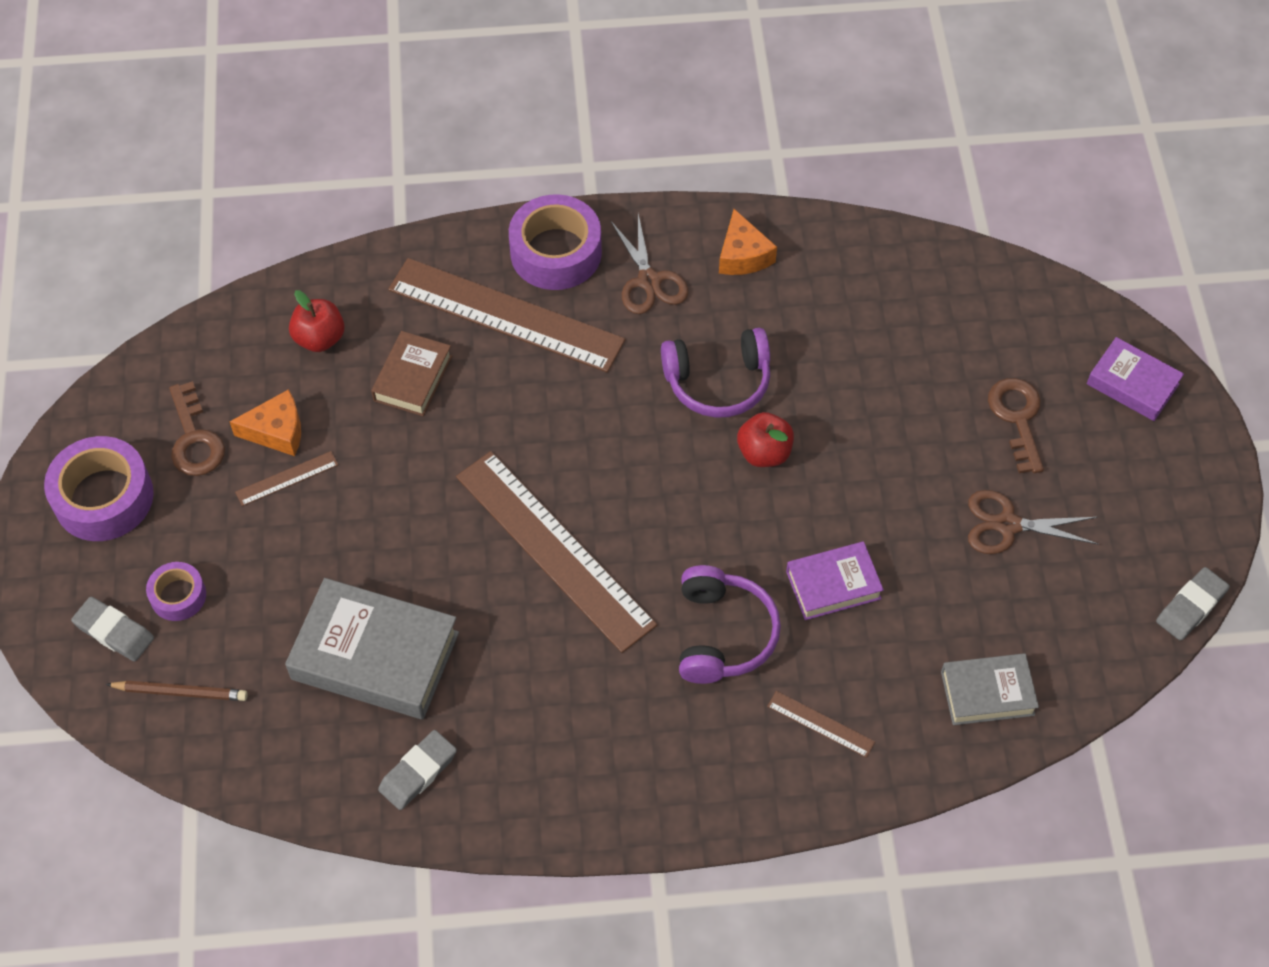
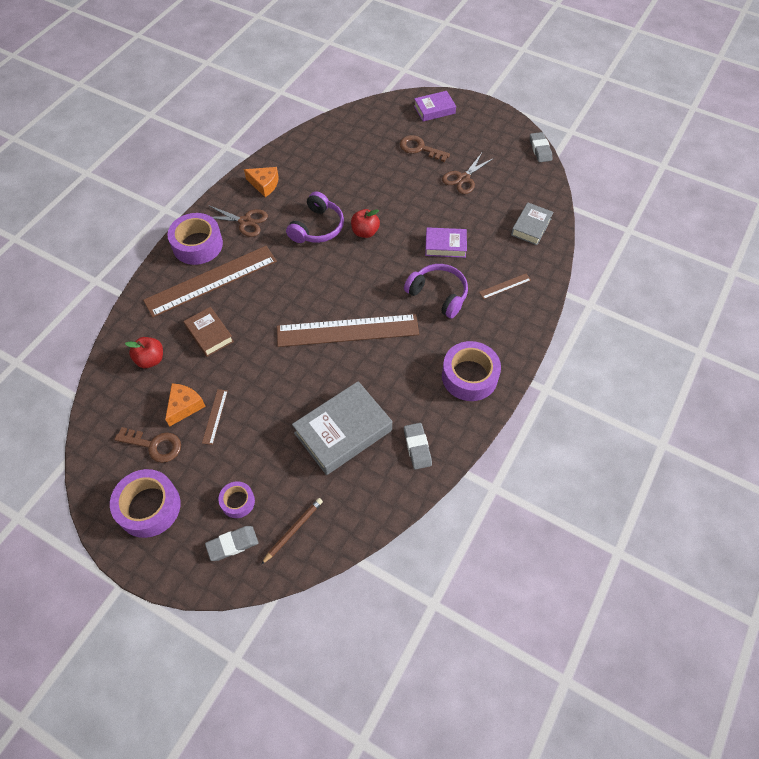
camera: 55 degrees left, 0 degrees up
(598, 772) = (469, 376): none -> purple tape
(833, 585) = (445, 245): purple book -> purple book turned 75 degrees clockwise

